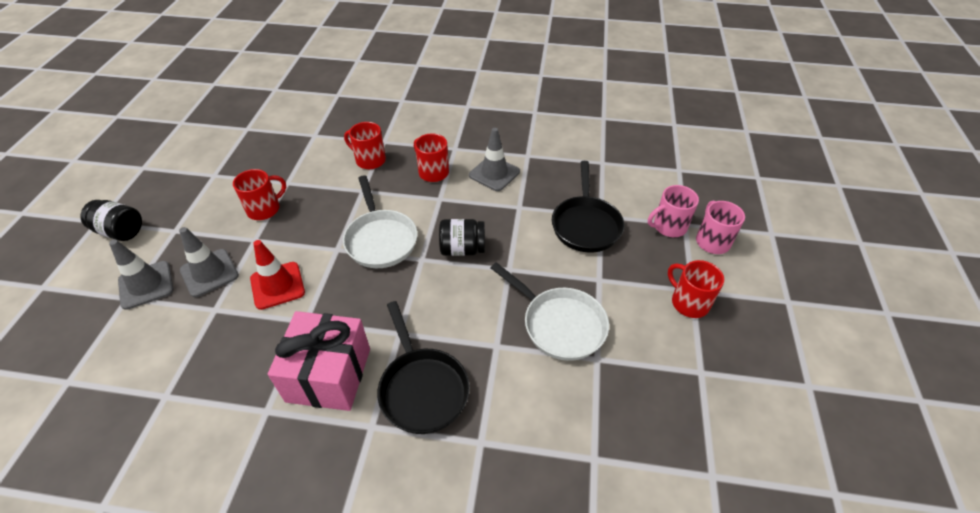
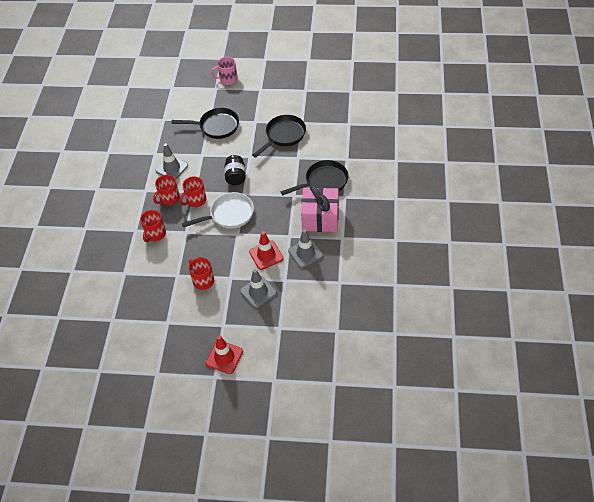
camera: 90 degrees left, 5 degrees up
(120, 231) = (224, 357): black jar -> red traffic cone
(146, 285) = (269, 322): grey traffic cone -> grey traffic cone (305, 253)
(559, 324) = (284, 135): white pan -> black pan
(668, 226) = (217, 94): pink mug -> none
(688, 302) = (267, 91): red mug -> red mug (195, 200)

